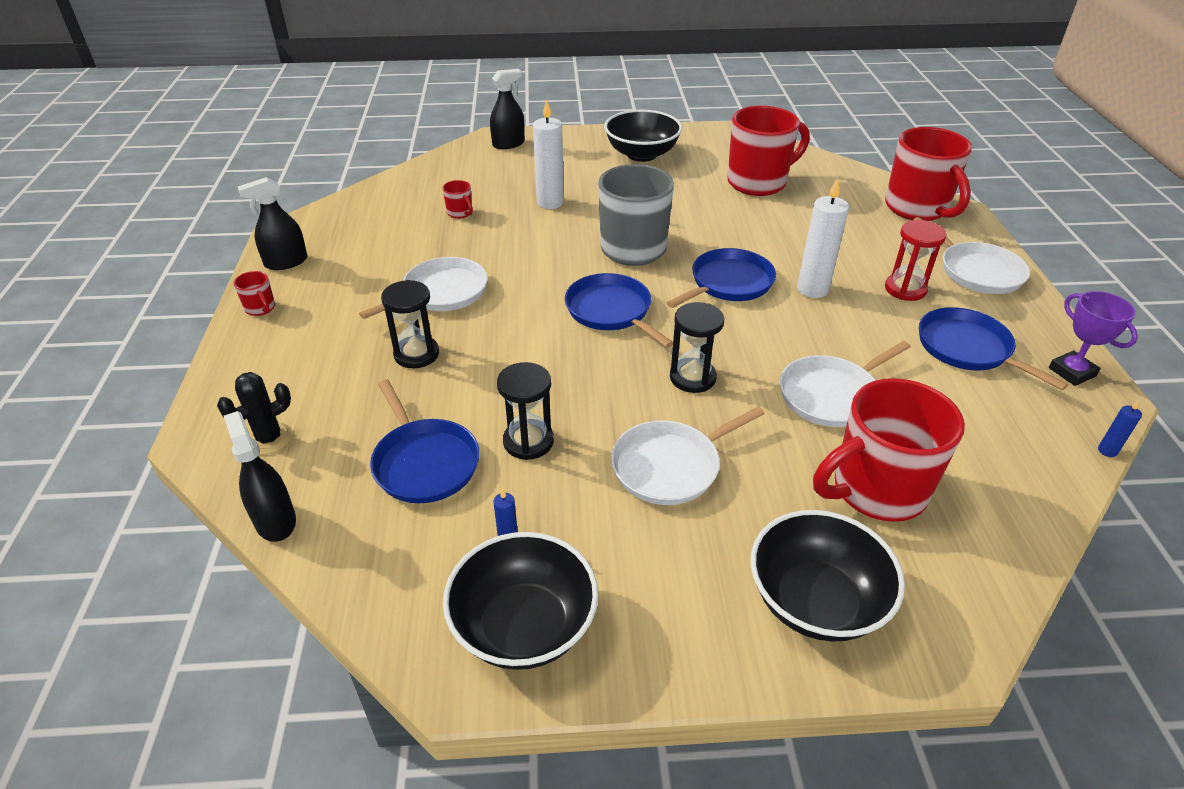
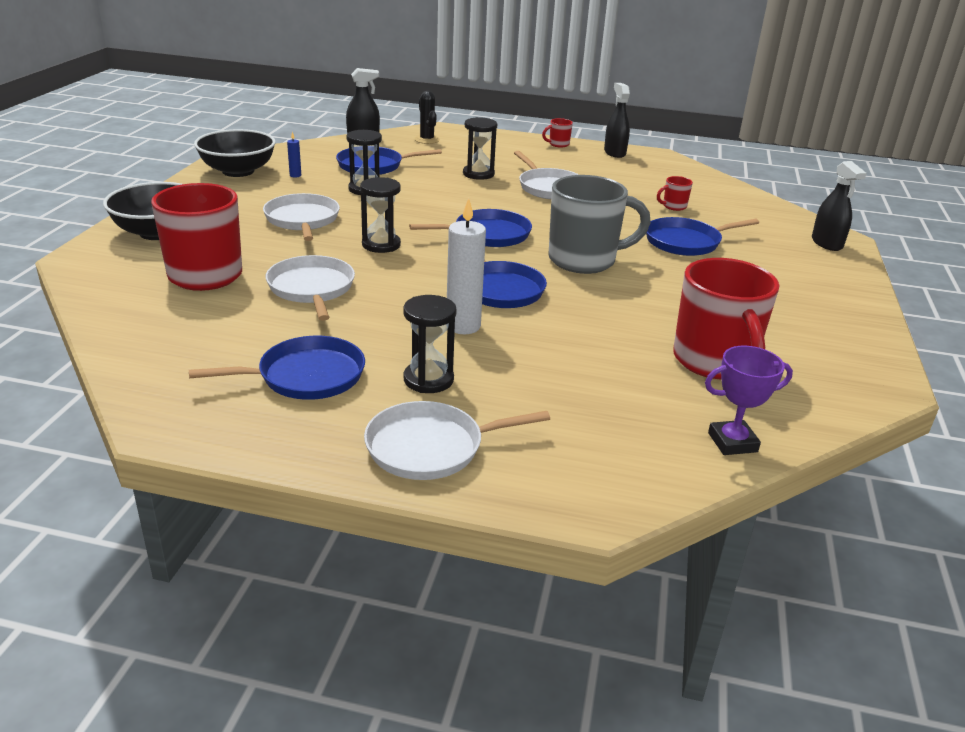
camera: 105 degrees right, 10 degrees down
(550, 202) = (685, 242): white candle -> blue pan
(641, 154) = (801, 306): black bowl -> none
(905, 289) = (428, 379): red hourglass -> black hourglass
(917, 209) = (609, 466): red mug -> none
(1072, 372) = (215, 424): purple trophy -> purple trophy (732, 442)
(1107, 451) = (115, 388): blue candle -> none

